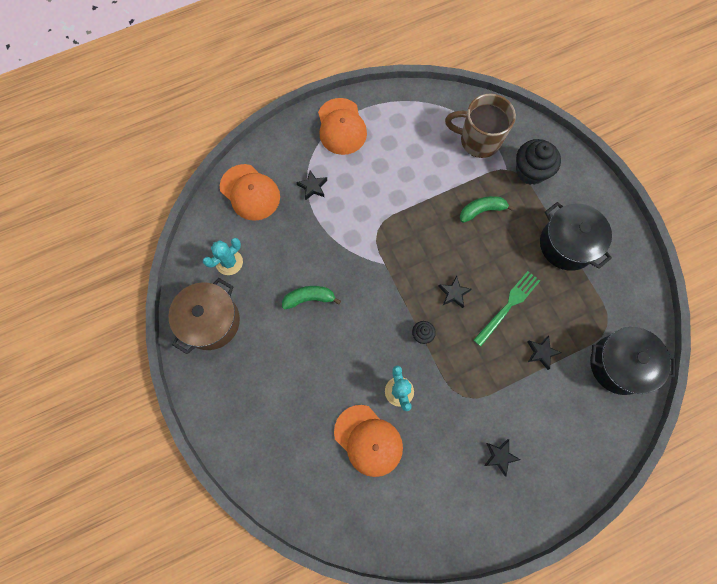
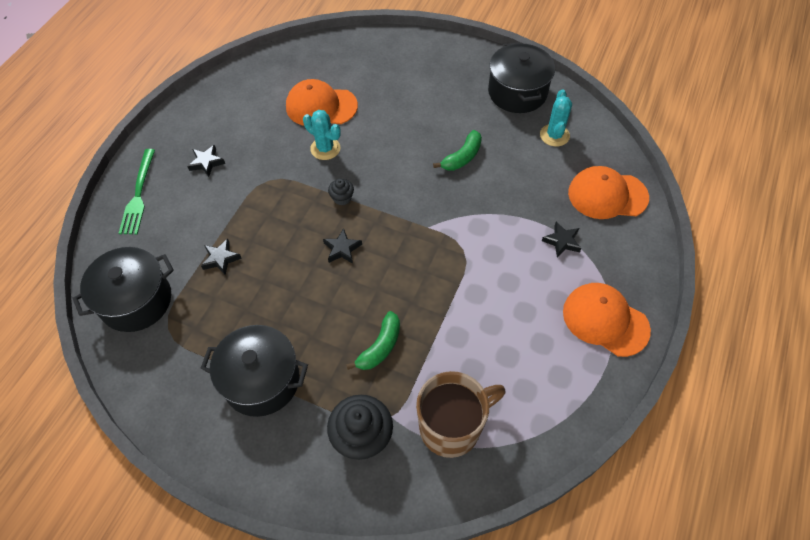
camera: 140 degrees right, 15 degrees down
(211, 321) = (517, 92): brown pot -> black pot
(508, 306) = (281, 275): green fork -> green fork (138, 195)

